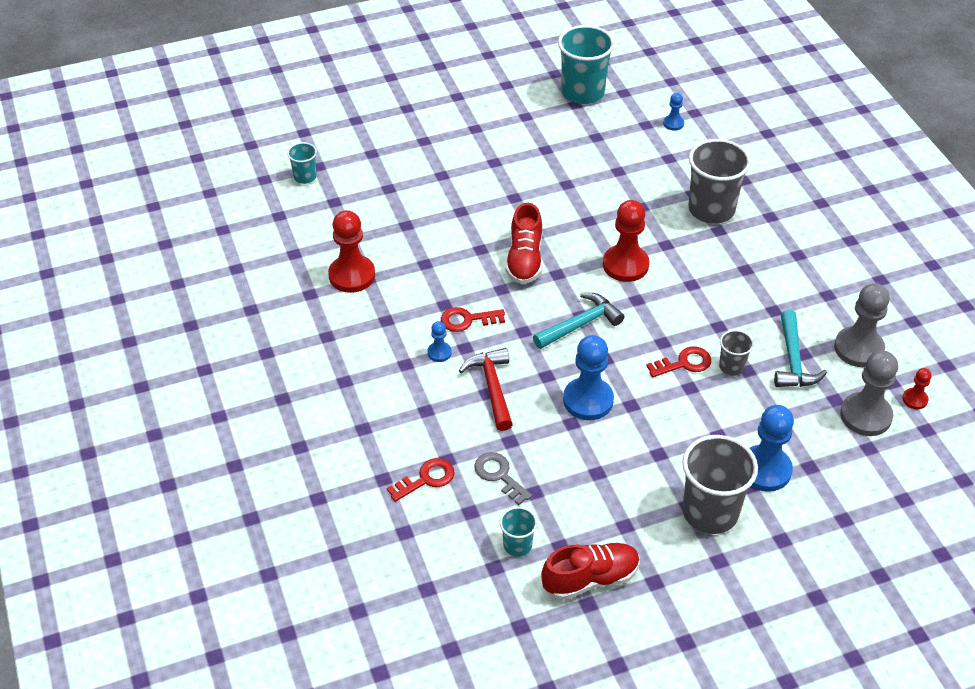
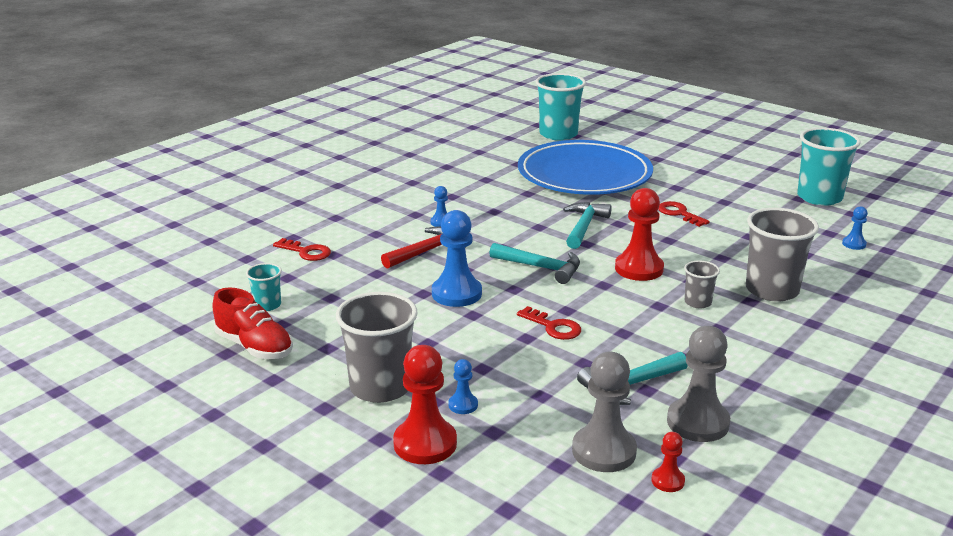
camera: 60 degrees right, 20 degrees down
(305, 177) = (558, 134): turquoise cup -> turquoise cup, size x1.99
(352, 275) = (482, 173): red pawn -> red pawn (425, 443)
(417, 206) = (584, 175): none -> blue plate
(467, 320) = (488, 223): red key -> red key (679, 213)
(499, 475) = (335, 278): grey key -> none
(524, 260) = (584, 226): red shoe -> turquoise hammer
(731, 366) = (579, 352): grey cup -> grey cup (698, 302)
(765, 470) = (463, 405): blue pawn -> blue pawn, size x0.49

